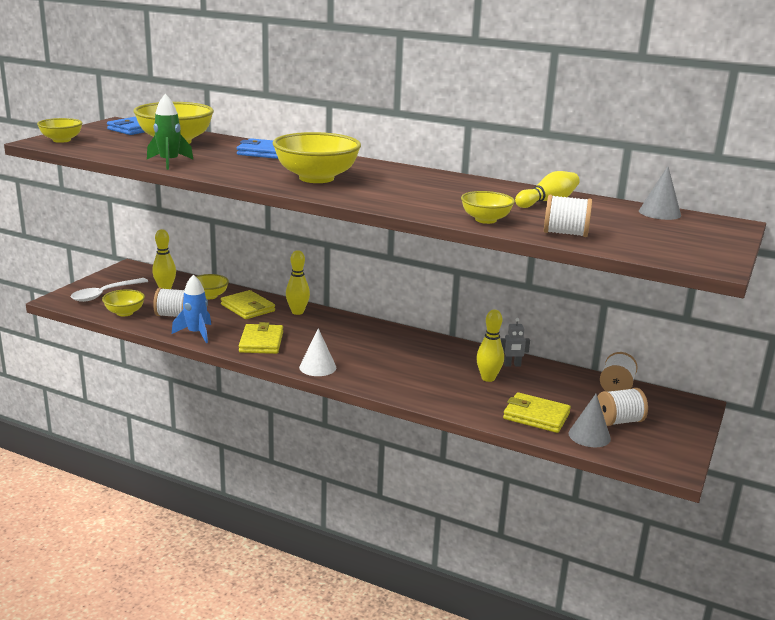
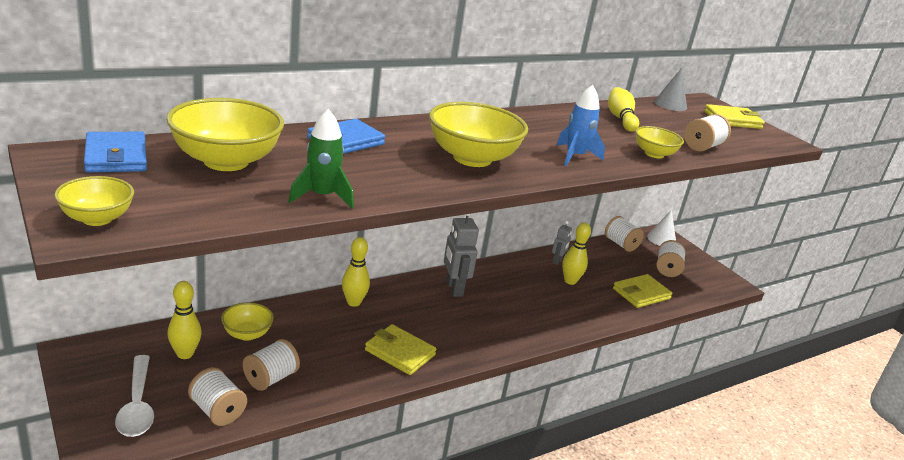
camera: 60 degrees left, 5 degrees up
(124, 313) = (217, 411): yellow bowl -> white spool
(196, 333) = (335, 383): blue rocket -> blue rocket (575, 156)
(248, 308) = (309, 324): yellow wallet -> yellow wallet (732, 120)
(317, 367) = (483, 346): white cone -> white cone (661, 239)
(379, 337) = (454, 289): none -> grey robot
(589, 436) = (680, 290): grey cone -> none

